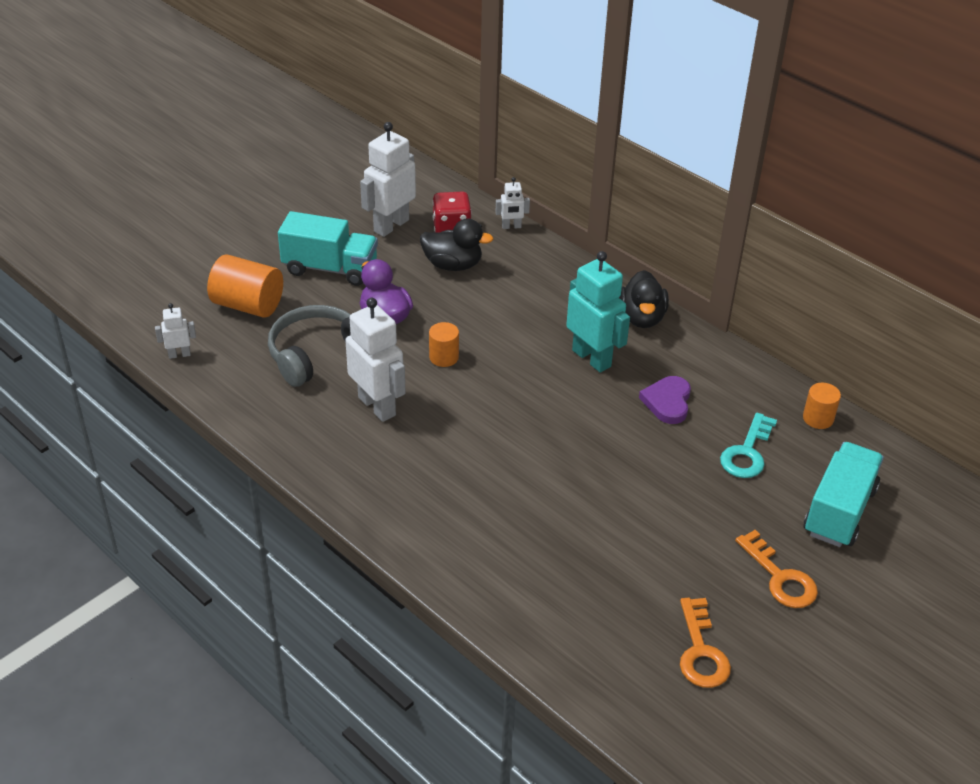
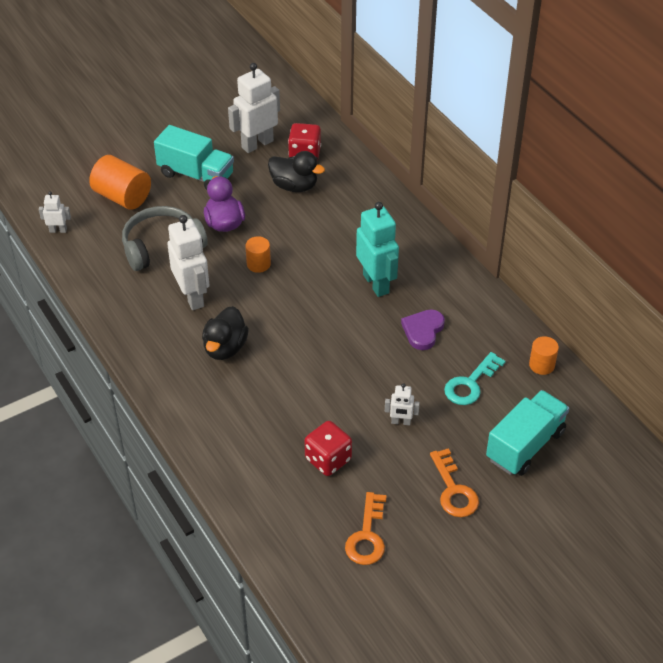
camera: 15 degrees right, 5 degrees up
(511, 226) = (354, 159): white robot -> white robot (401, 422)
(617, 569) = (328, 459): none -> red dice
(642, 318) = (431, 255): black duck -> black duck (225, 348)

